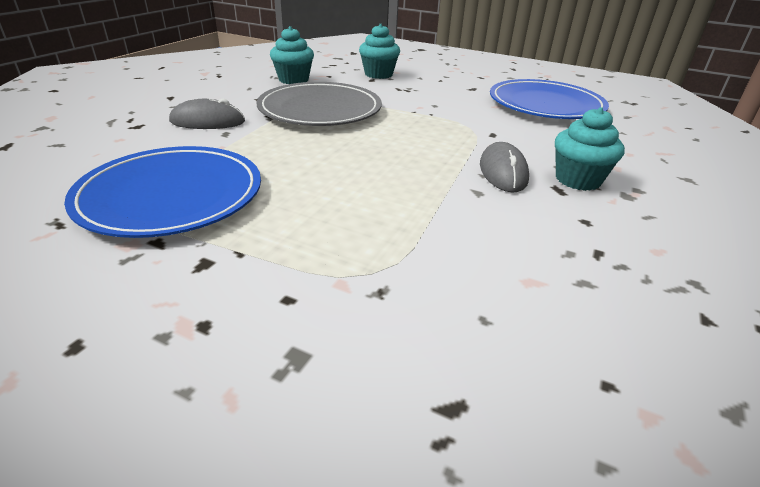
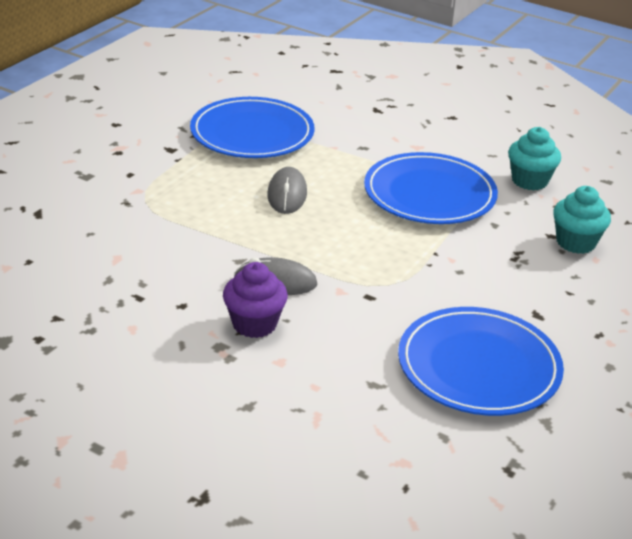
camera: 95 degrees right, 0 degrees up
(207, 121) = (389, 138): grey mouse -> grey mouse (287, 194)
(320, 110) = (429, 194): grey plate -> blue plate
(578, 180) = (254, 324): turquoise cupcake -> purple cupcake

